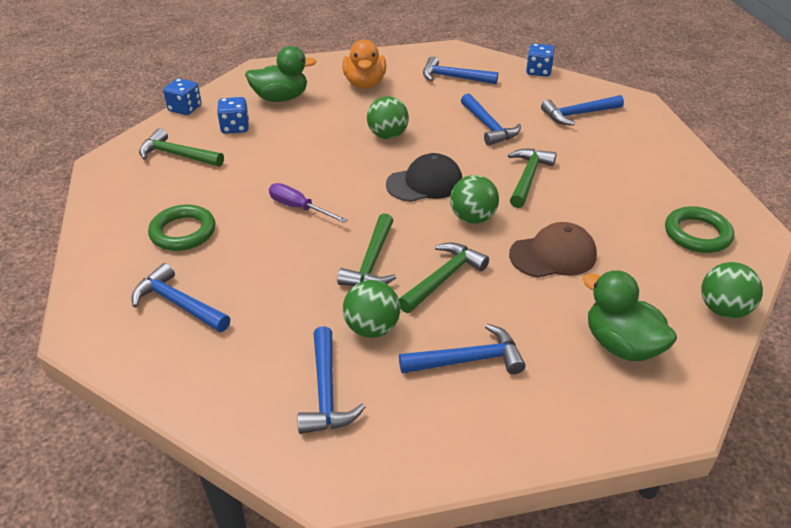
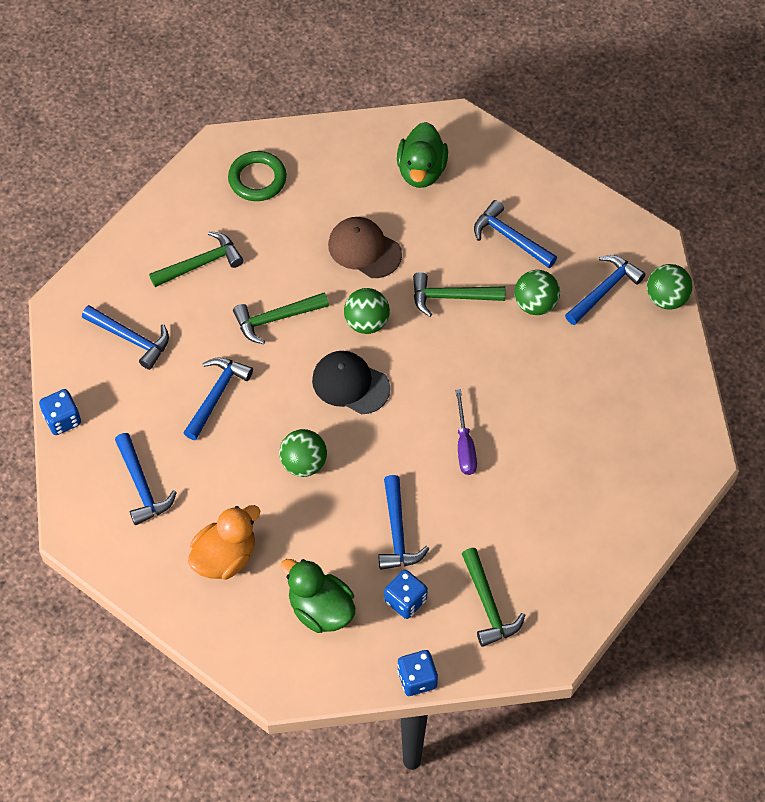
camera: 130 degrees left, 20 degrees up
(178, 304) = (626, 430): blue hammer -> blue hammer (397, 532)
(183, 232) = (566, 498): green ring -> none
(372, 262) = (477, 350): green hammer -> green hammer (201, 263)
(723, 309) = (336, 135): green ball -> green ball (666, 298)

